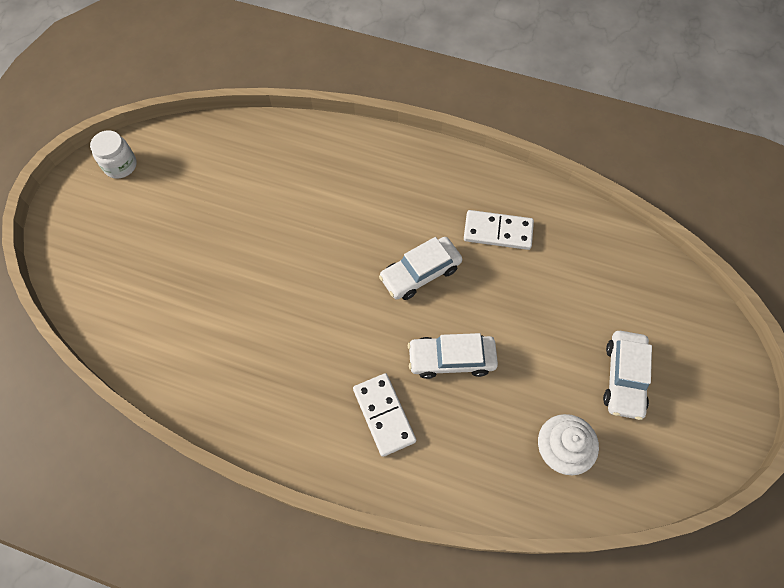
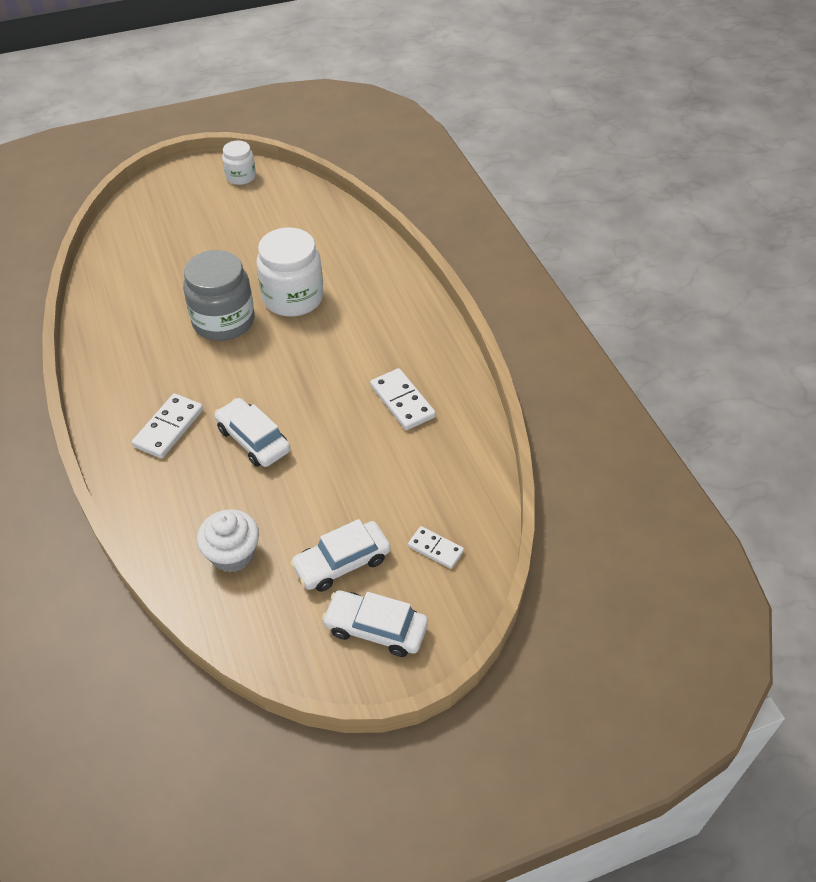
camera: 50 degrees right, 15 degrees down
(294, 295) = (223, 321): none -> grey jar
(316, 227) = (293, 298): none -> white jar
(420, 273) = (313, 377): white car -> white car (376, 628)
(655, 308) = (435, 548): none -> white domino

